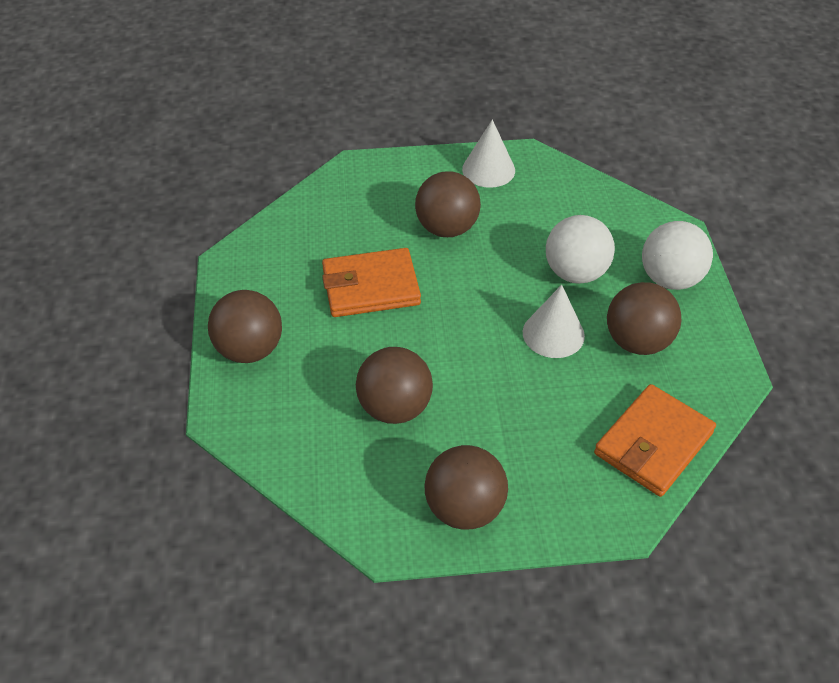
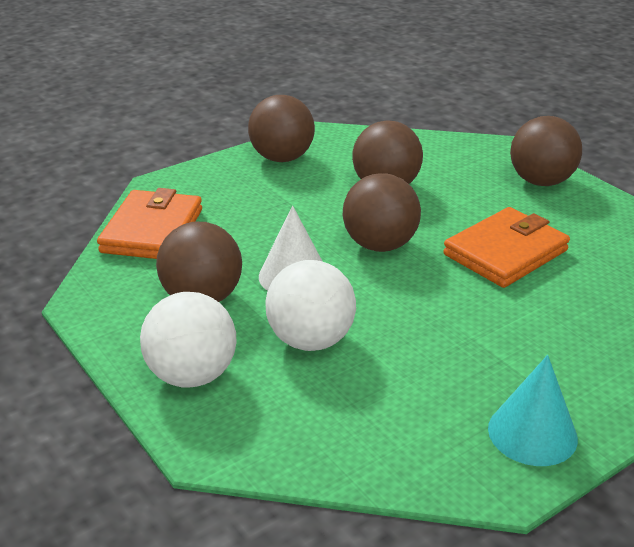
camera: 150 degrees right, 15 degrees down
(447, 228) = (498, 334): brown ball -> brown ball (380, 245)
(488, 169) = (532, 433): white cone -> turquoise cone

